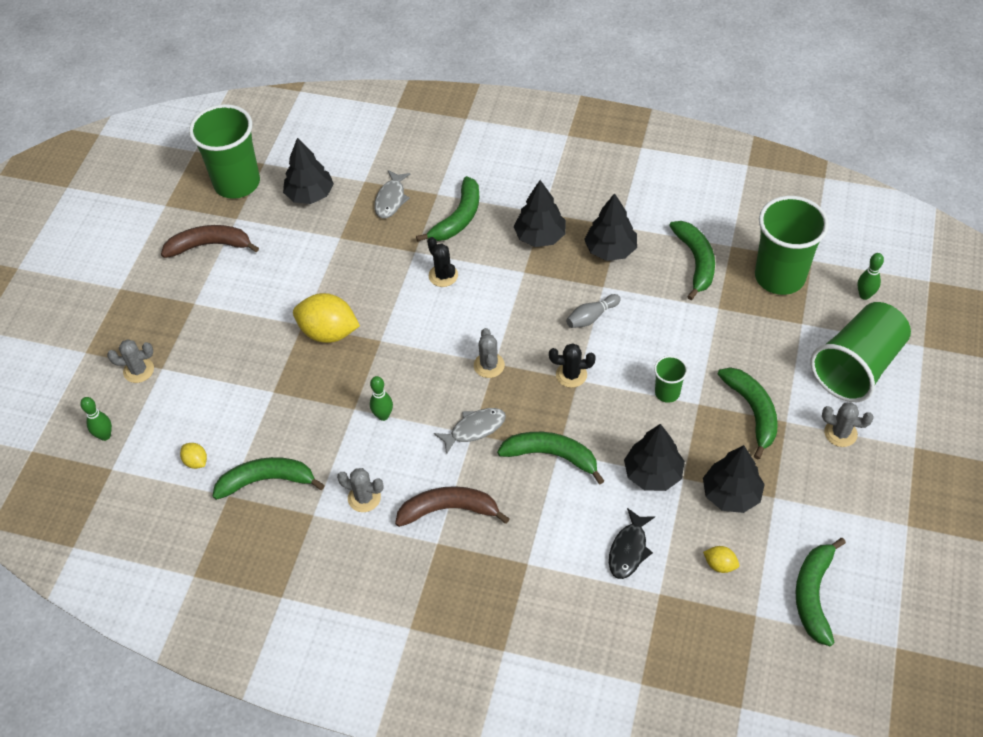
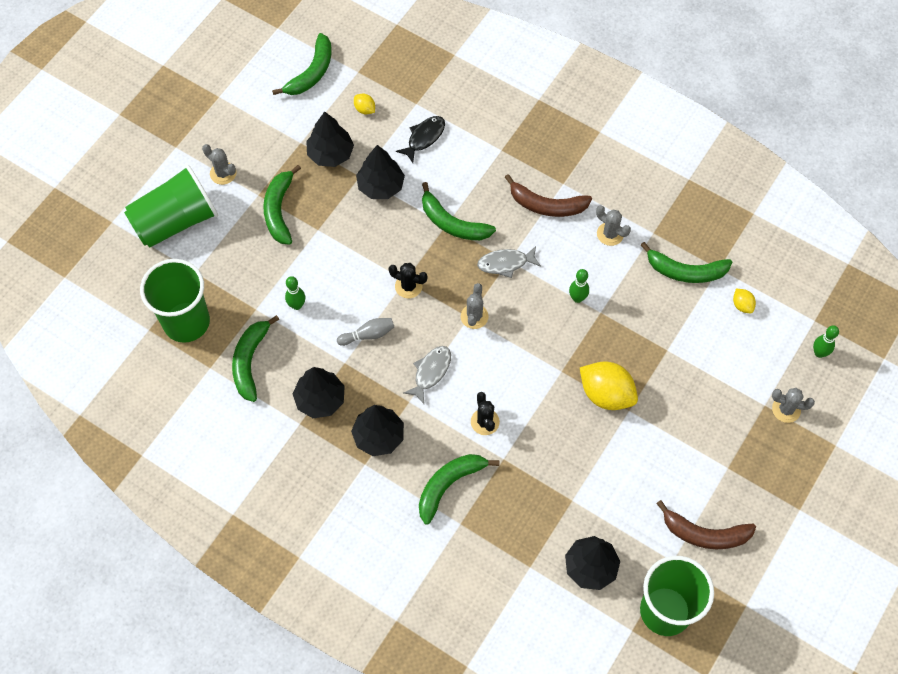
camera: 165 degrees left, 10 degrees up
(391, 199) = (509, 532): grey fish -> grey fish (431, 372)
(667, 392) = (338, 246): green cup -> none
(864, 295) = (127, 281): green bowling pin -> green bowling pin (297, 305)

